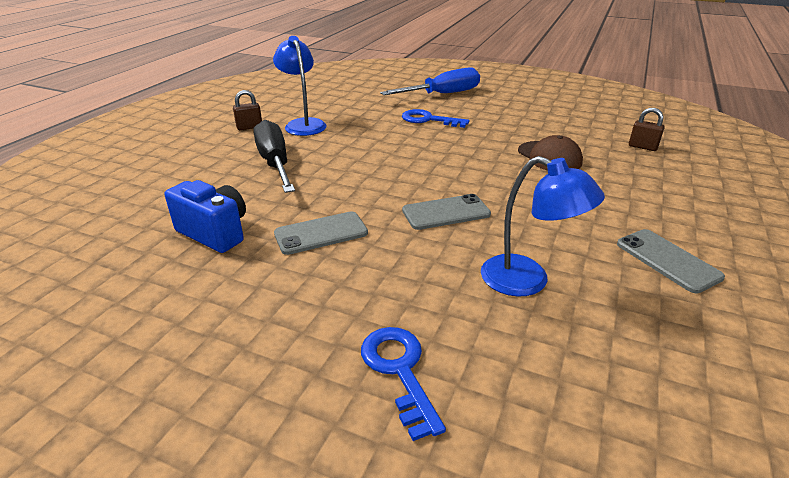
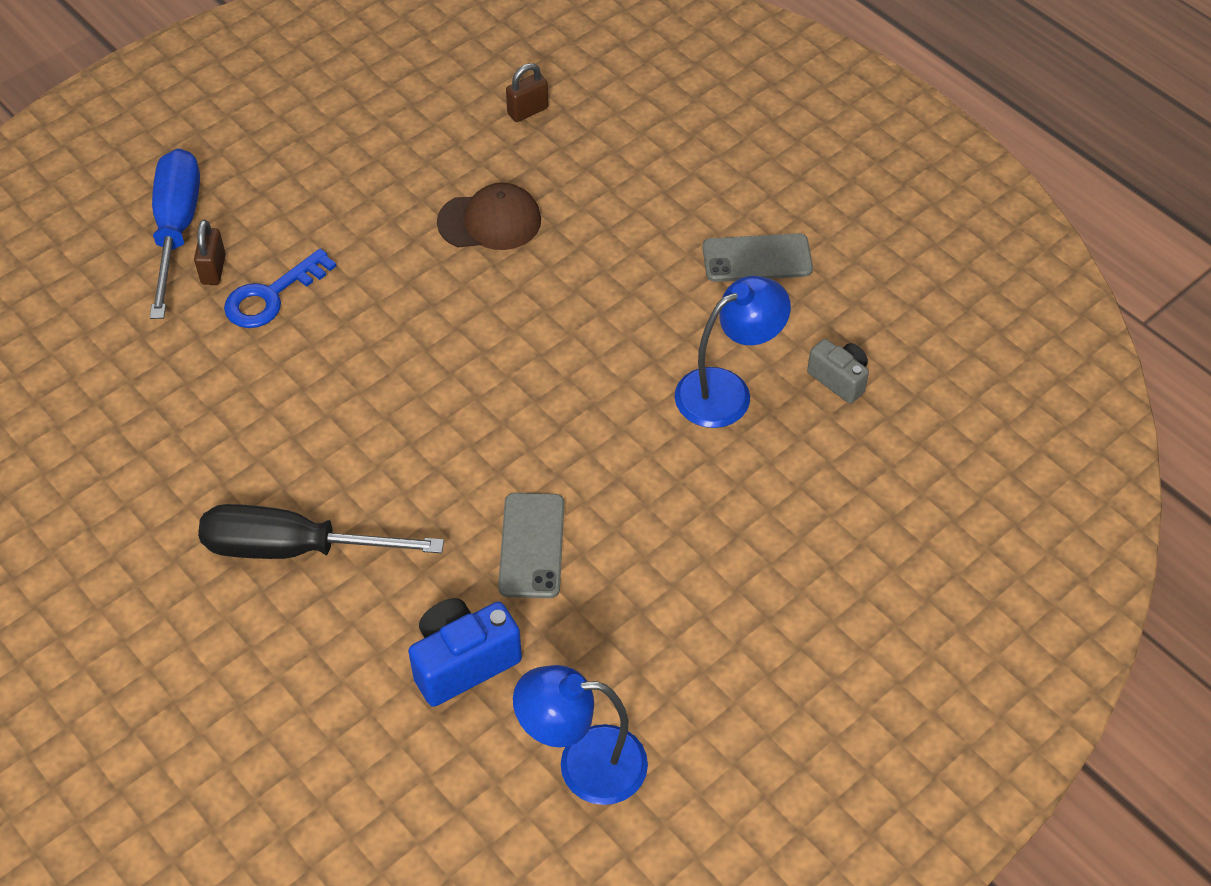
camera: 65 degrees left, 20 degrees up
(249, 127) = (119, 553): brown padlock -> brown padlock (213, 269)
(303, 124) = (164, 471): blue lamp -> blue lamp (583, 764)
(399, 371) = (795, 551): blue key -> none
(446, 212) = (560, 400): grey phone -> none
(610, 344) = (839, 379): none -> grey camera

